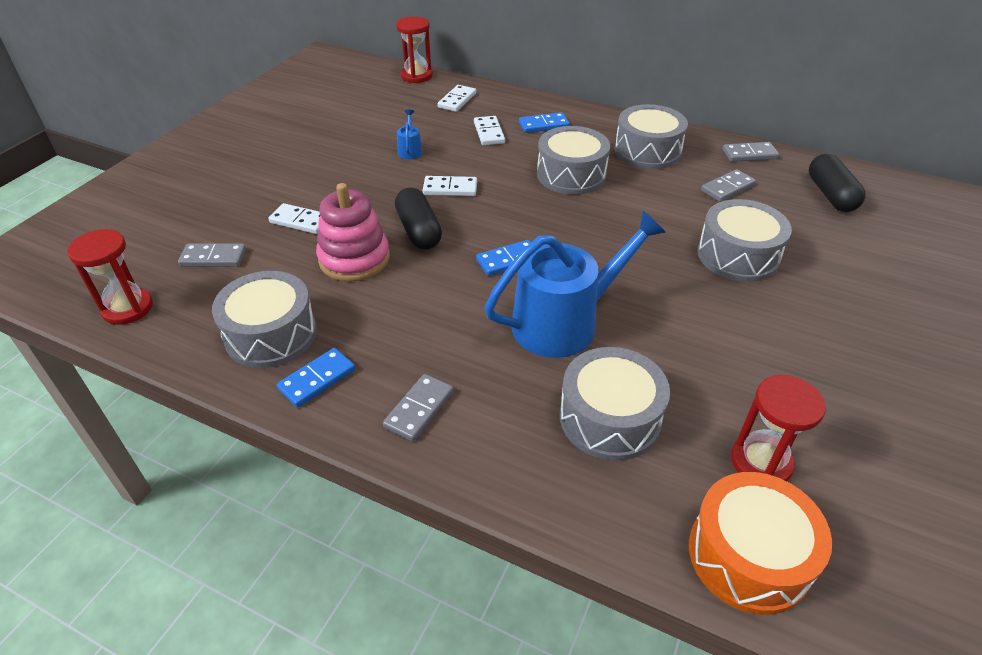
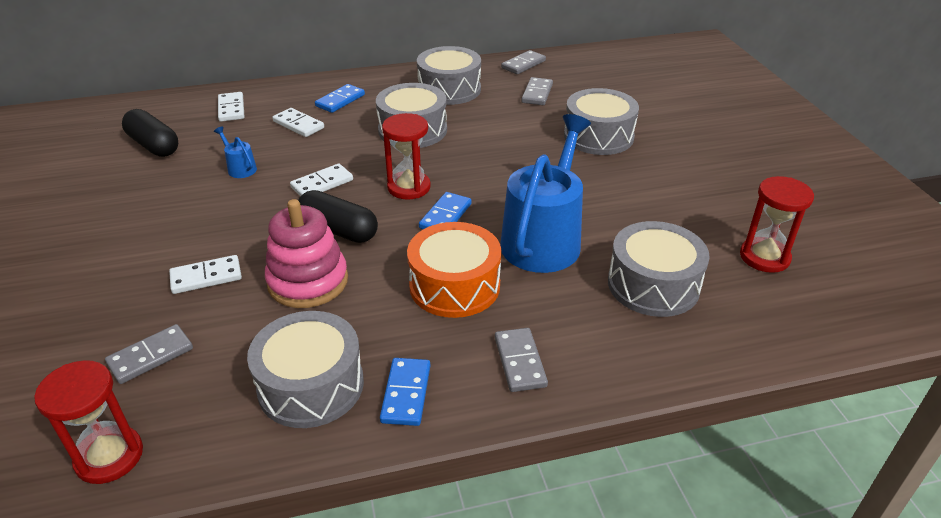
camera: 40 degrees left, 5 degrees down
(416, 76) = (159, 102): red hourglass -> red hourglass (409, 187)
(748, 556) = (823, 315): orange drum -> orange drum (454, 286)
(830, 195) = (605, 72): black capsule -> black capsule (154, 145)

